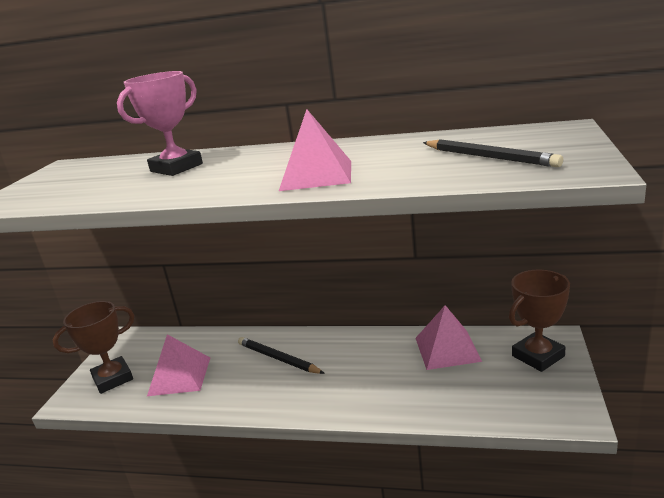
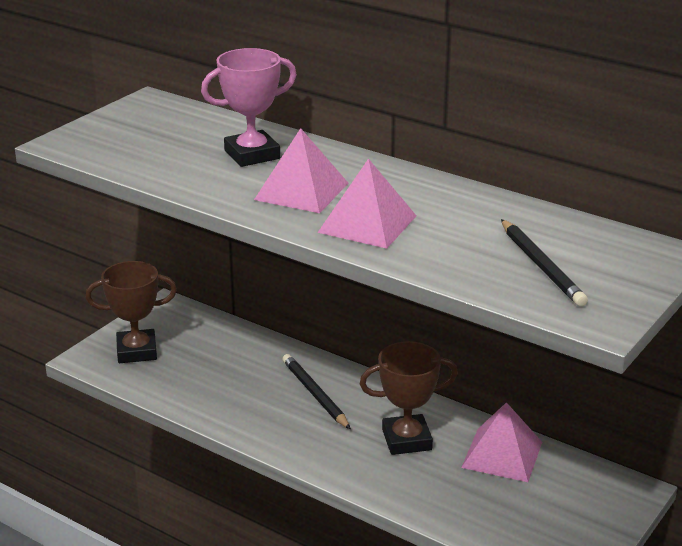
camera: 20 degrees right, 5 degrees up
(179, 376) = (204, 374): pink pyramid -> pink pyramid (301, 191)
(538, 356) = (593, 500): brown trophy -> brown trophy (406, 440)

